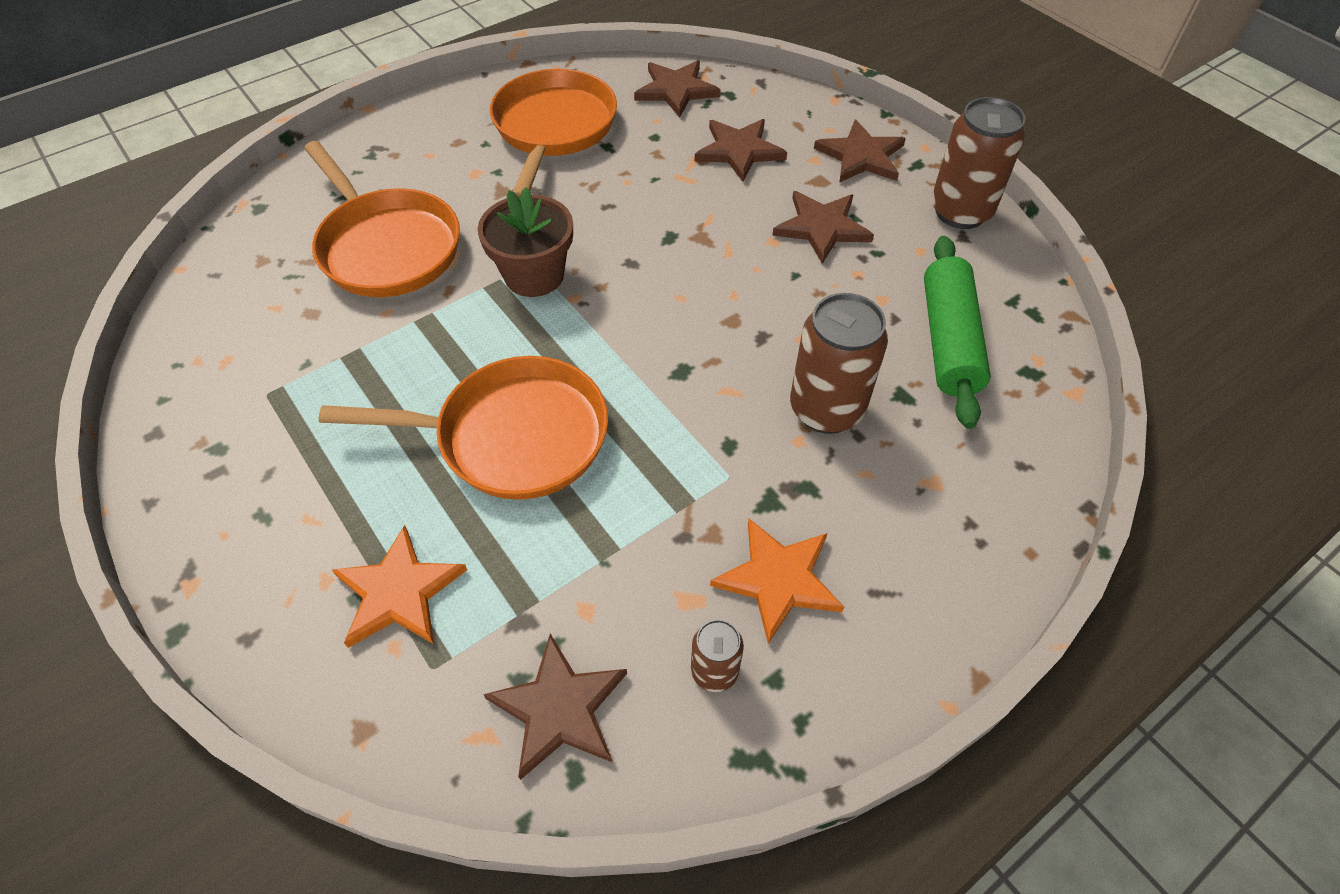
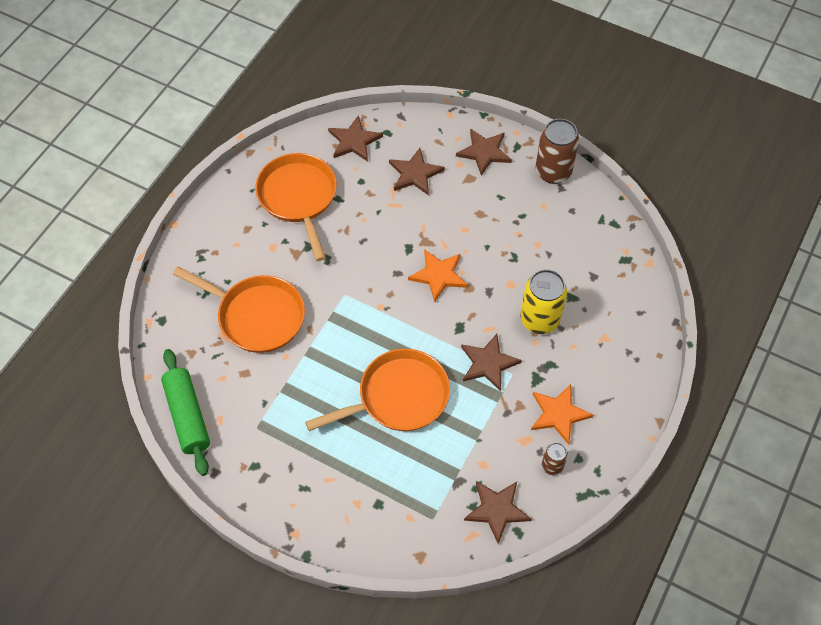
camera: 25 degrees left, 5 degrees up
(398, 592) = (395, 493): orange star -> orange star (439, 275)
(534, 275) = (350, 301): brown flower pot -> none
(822, 228) = (486, 210): brown star -> brown star (488, 363)
(826, 409) = (539, 320): brown can -> yellow can
(949, 341) = (580, 257): green rolling pin -> green rolling pin (187, 416)

